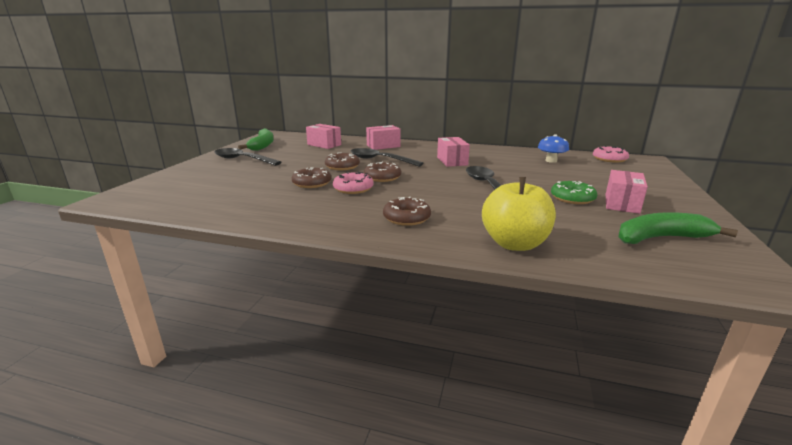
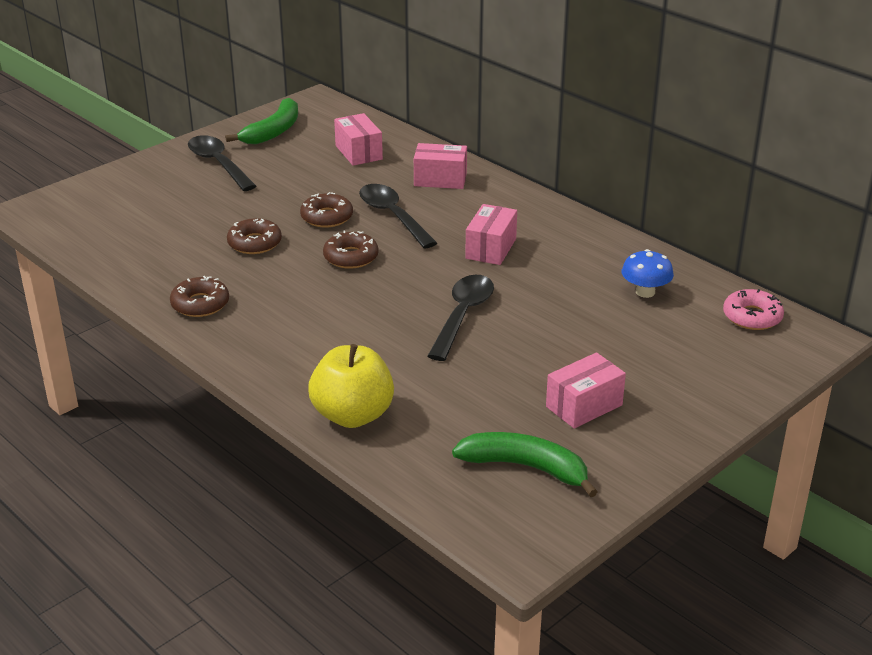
camera: 30 degrees right, 10 degrees up
(353, 188) = (291, 269): pink donut -> none
(406, 218) = (292, 340): brown donut -> brown donut (200, 304)
(572, 198) = (535, 375): green donut -> none

